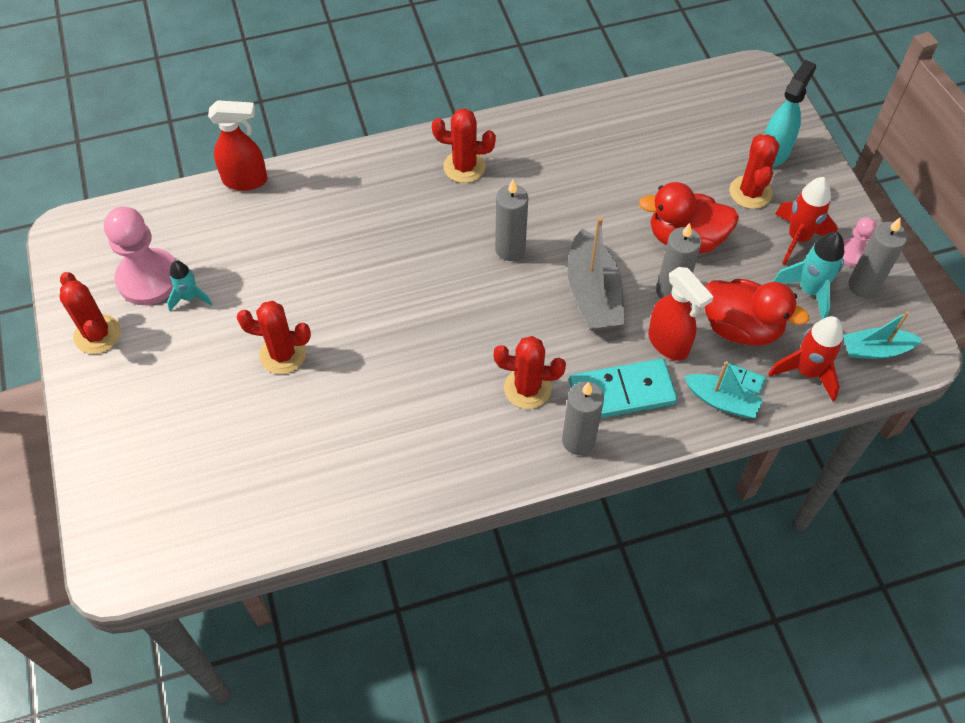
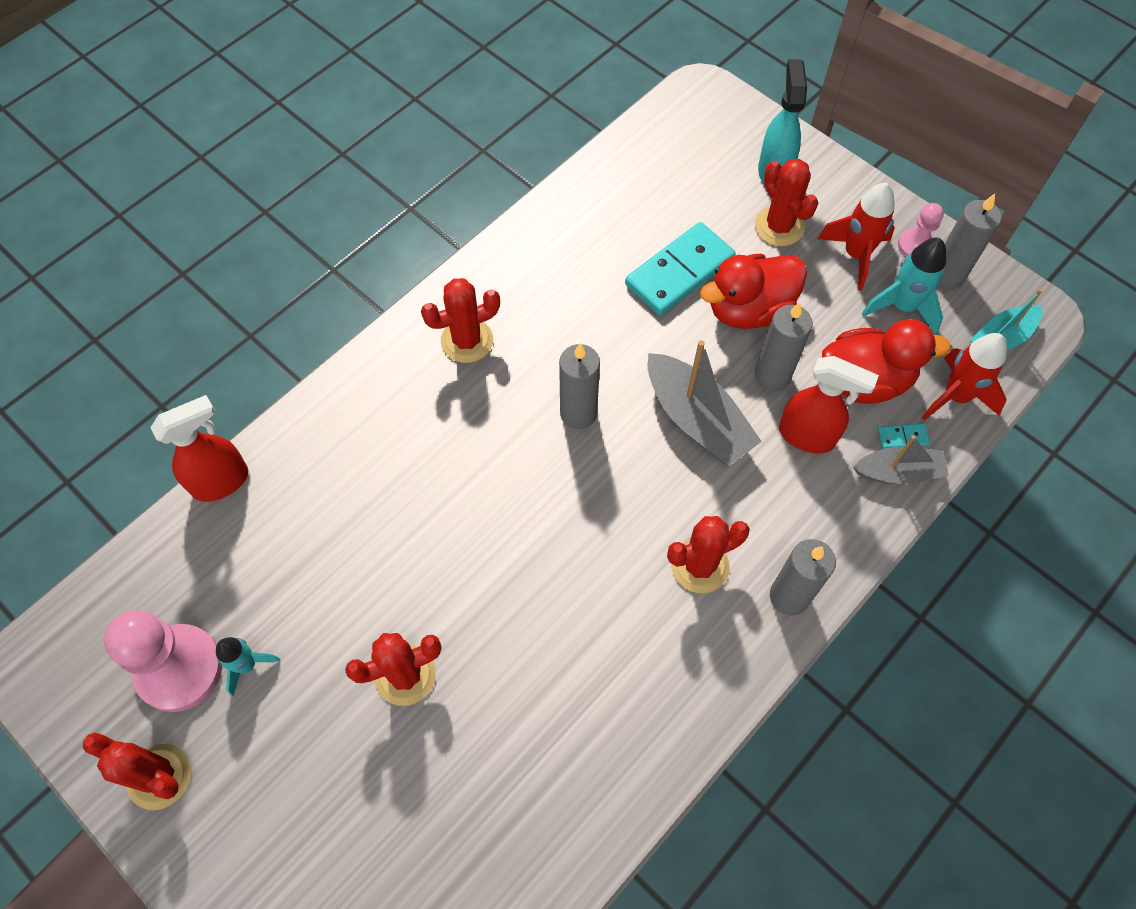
camera: 30 degrees left, 5 degrees up
(622, 392) = (797, 517): turquoise domino -> turquoise domino (680, 272)
(721, 401) = (898, 472): turquoise boat -> grey boat

